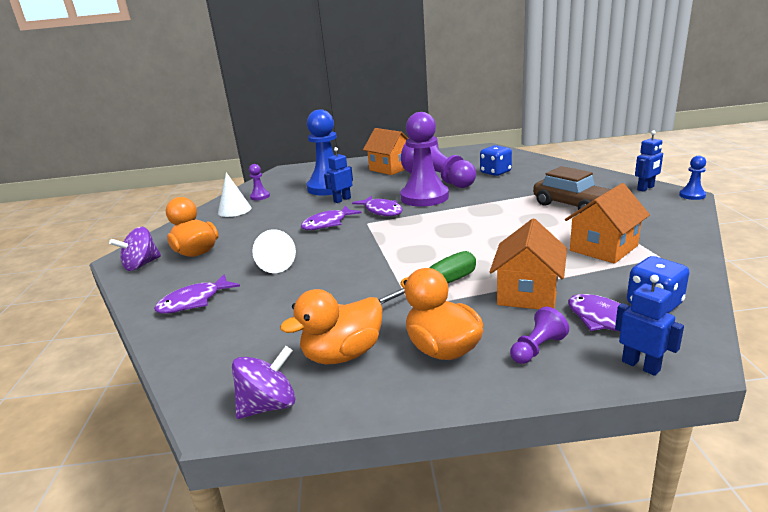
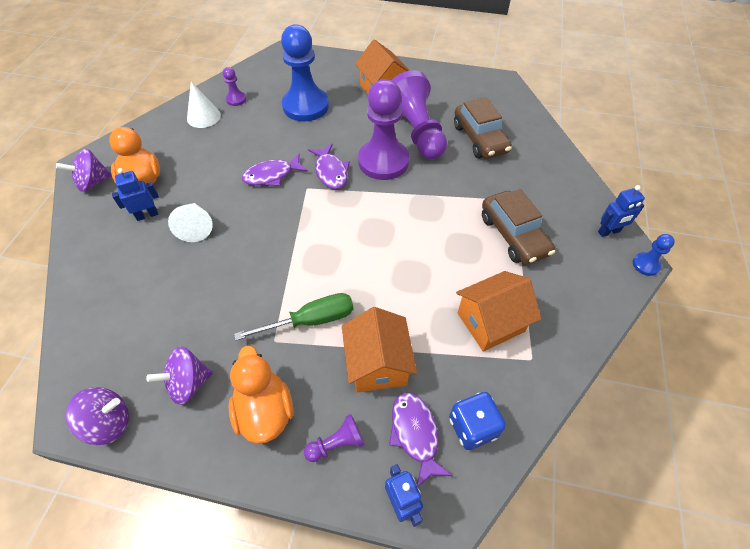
camera: 15 degrees right, 30 degrees up
(194, 301) = (112, 258): purple fish -> none
(342, 200) = (306, 135): blue robot -> blue robot (147, 215)
(343, 354) = (188, 383): orange duck -> purple spinning top
(495, 172) = (480, 139): blue dice -> brown car
(528, 293) = (378, 364): orange house -> orange house turned 45 degrees counterclockwise

